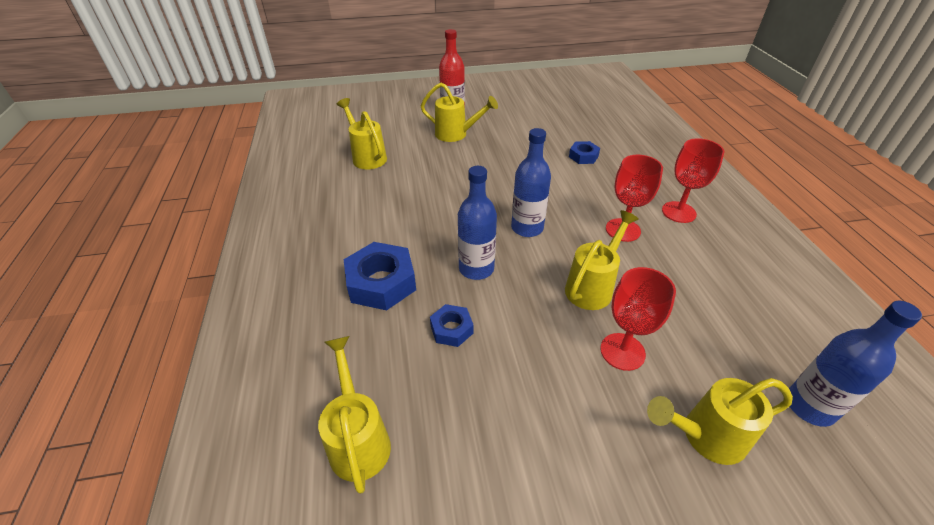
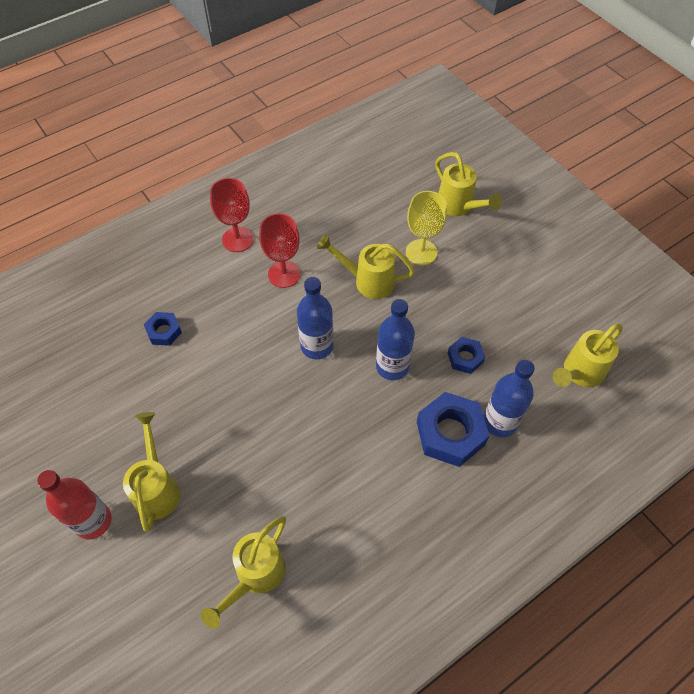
camera: 115 degrees left, 15 degrees up
(622, 351) = (421, 252): red goblet -> yellow goblet
(809, 406) = (408, 164): blue bottle -> blue bottle (500, 422)

